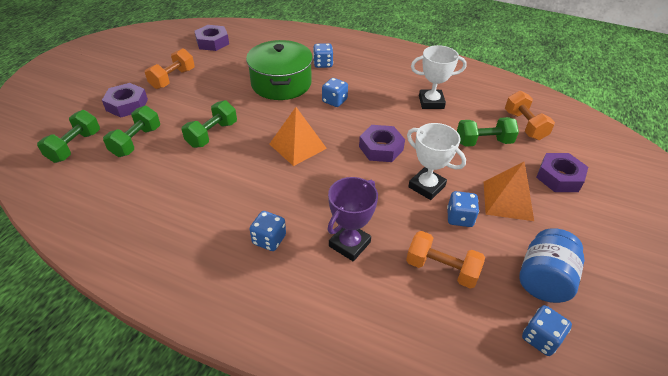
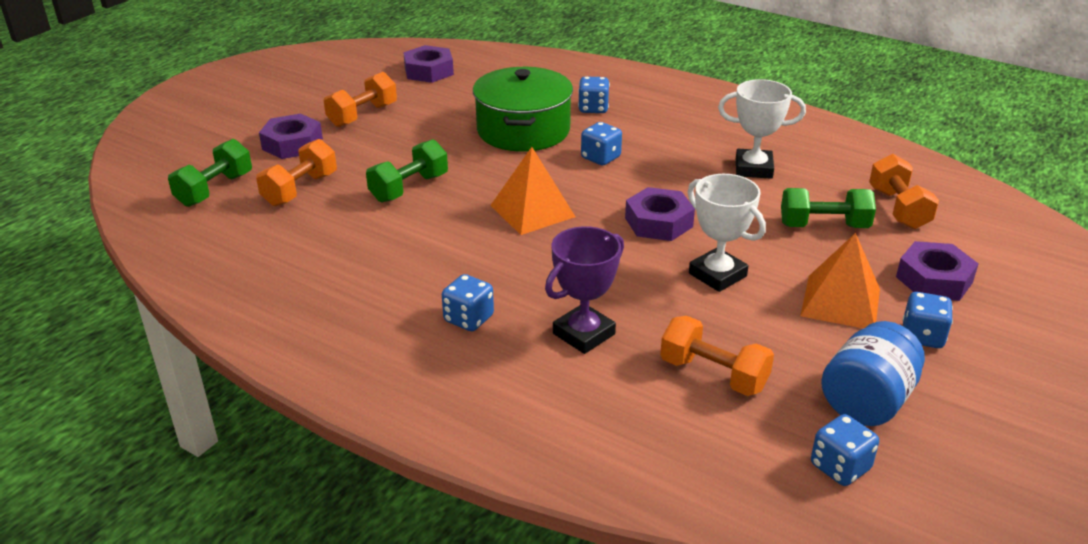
camera: 10 degrees right, 10 degrees down
(136, 141) = (300, 190): green dumbbell -> orange dumbbell
(459, 218) = (758, 317): blue dice -> blue dice (922, 336)

